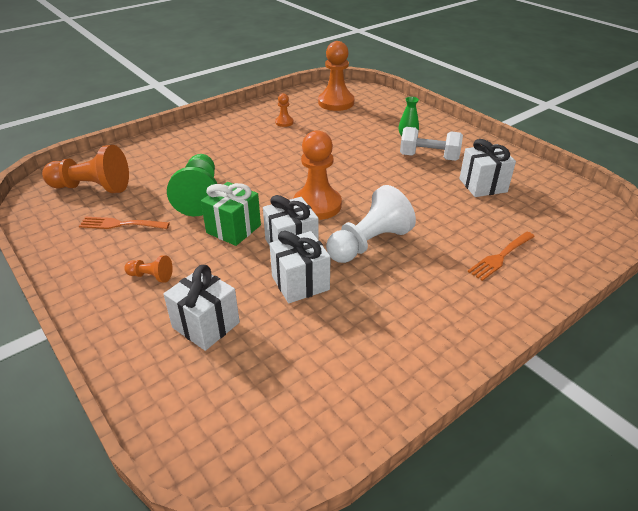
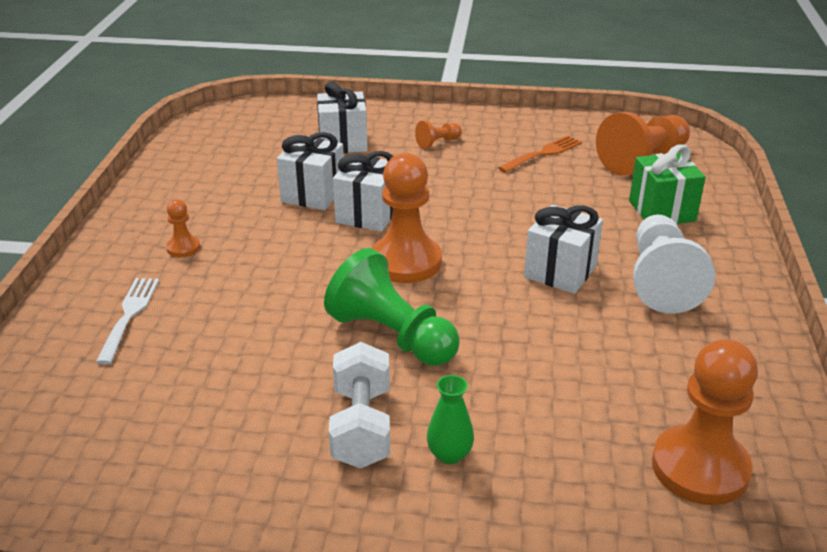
camera: 135 degrees right, 5 degrees down
(199, 196) = (537, 205): green pawn -> green pawn (392, 336)
(233, 229) = (444, 199): green gift -> green gift (662, 211)
(284, 122) = (672, 356): orange pawn -> orange pawn (183, 248)
(369, 243) = (294, 254): white pawn -> white pawn (661, 281)
(428, 157) = (362, 426): white dumbbell -> white dumbbell turned 60 degrees counterclockwise
(483, 185) = (224, 417): white gift -> white gift (560, 271)
(500, 257) = (129, 315): orange fork -> white fork

